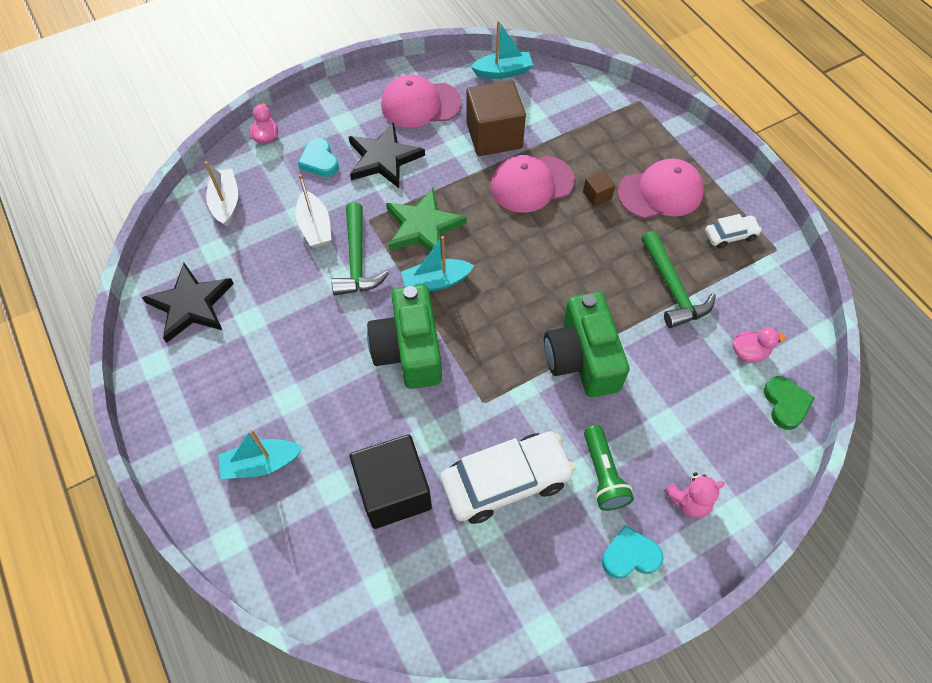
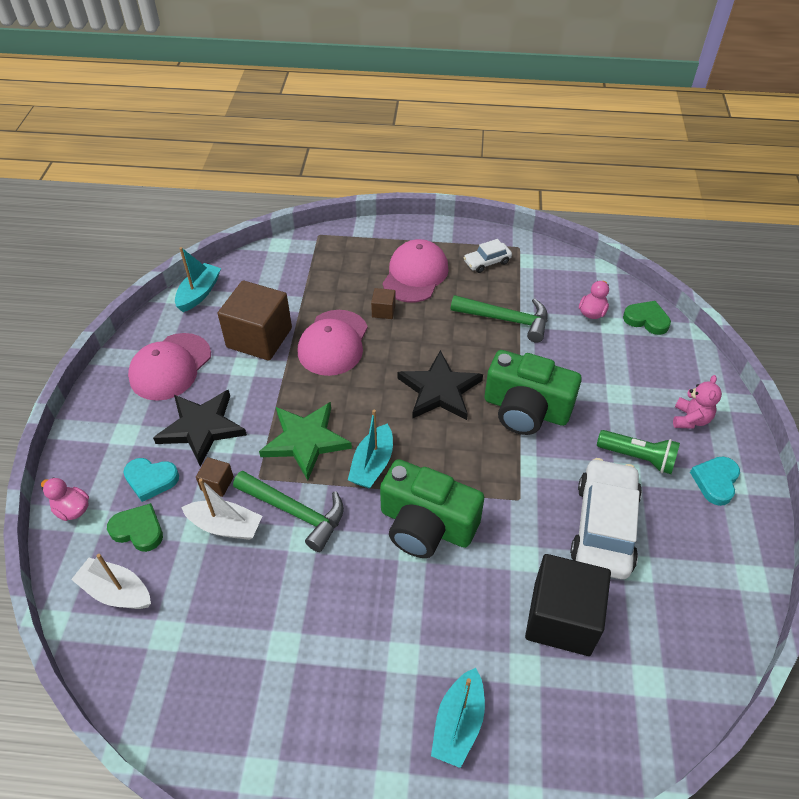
camera: 55 degrees left, 10 degrees down
(191, 304) = (215, 696): black star -> black star (439, 390)
(277, 182) = (138, 530): none -> green heart
(345, 199) = (217, 483): none -> brown cube
(730, 235) = (487, 262): white car -> white car turned 135 degrees counterclockwise

